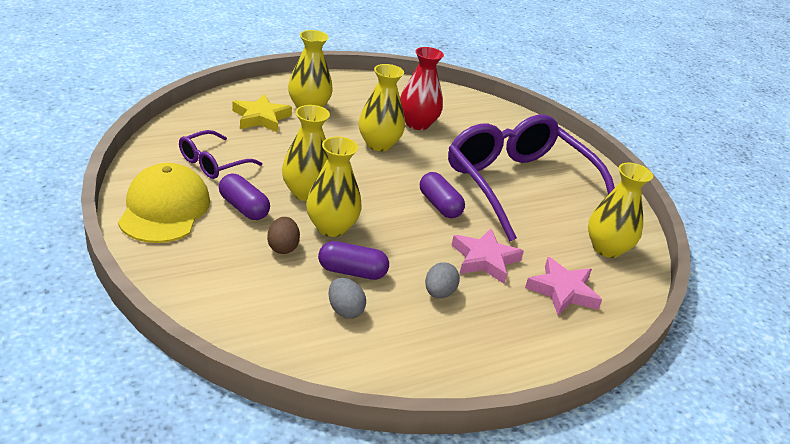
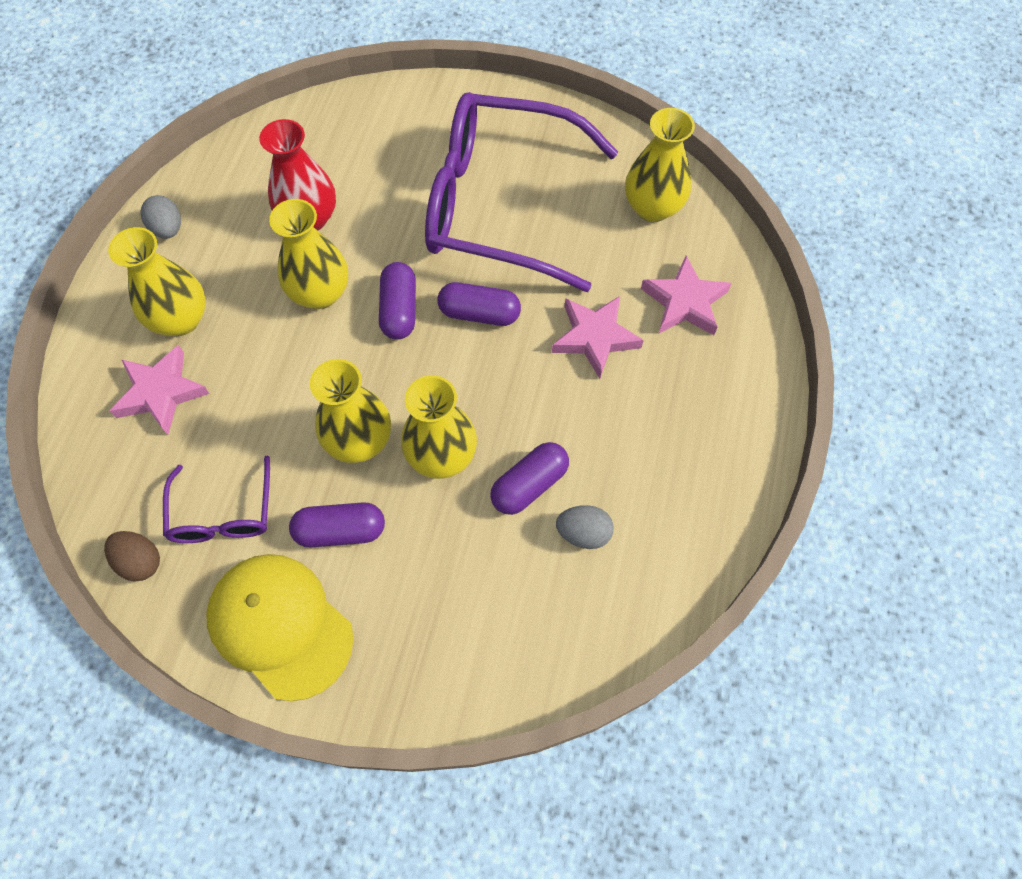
camera: 45 degrees left, 30 degrees up
(261, 118) = (161, 393): yellow star -> pink star
(283, 247) = (442, 531): brown egg -> brown egg (140, 561)
(403, 175) = (399, 310): none -> purple capsule
(439, 293) = (615, 421): grey egg -> grey egg (168, 229)

